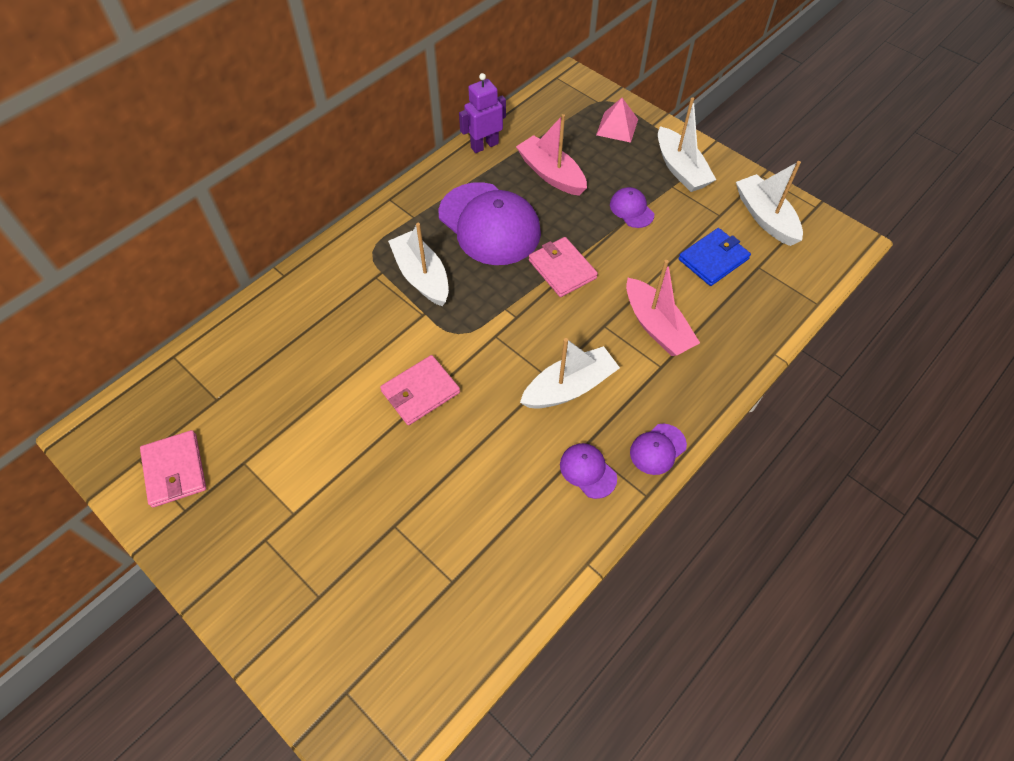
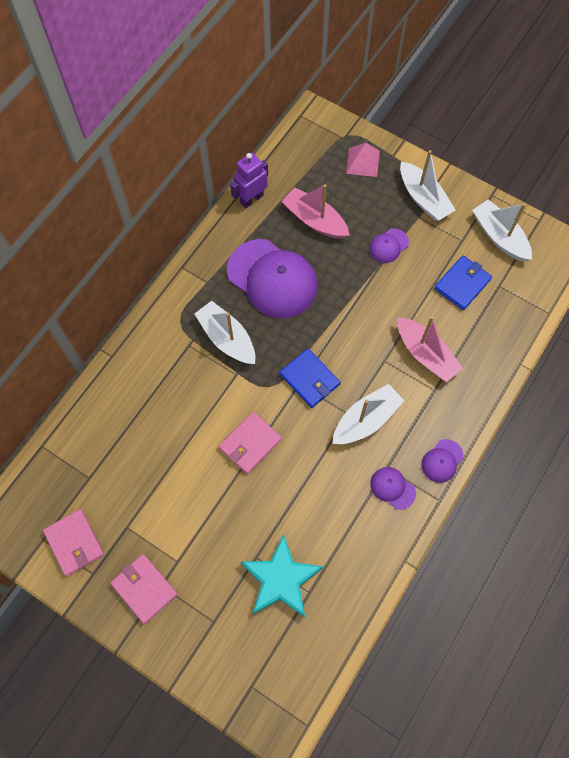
camera: 10 degrees left, 10 degrees up
(419, 558) = (281, 579): none -> turquoise star
(509, 333) = (309, 379): none -> blue wallet
(562, 269) = (341, 313): pink wallet -> pink wallet (144, 588)
(631, 209) = (388, 246): purple cap -> purple cap turned 90 degrees counterclockwise

